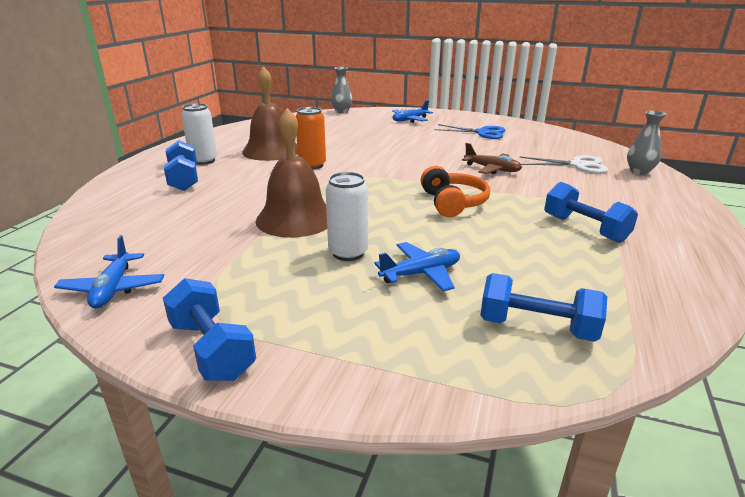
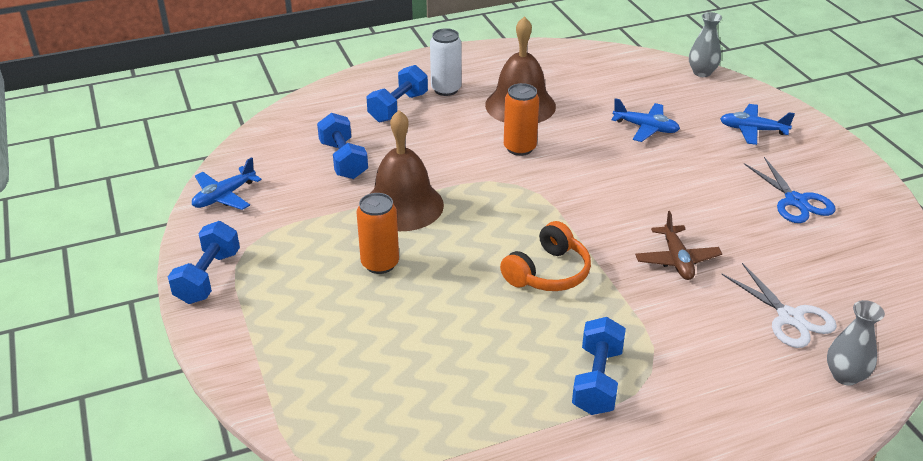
camera: 50 degrees right, 10 degrees up
(348, 253) = (380, 264): white can -> orange can
(421, 274) = (390, 317): blue plane -> blue plane (645, 128)
(536, 327) = (376, 409): blue dumbbell -> blue dumbbell (343, 160)

